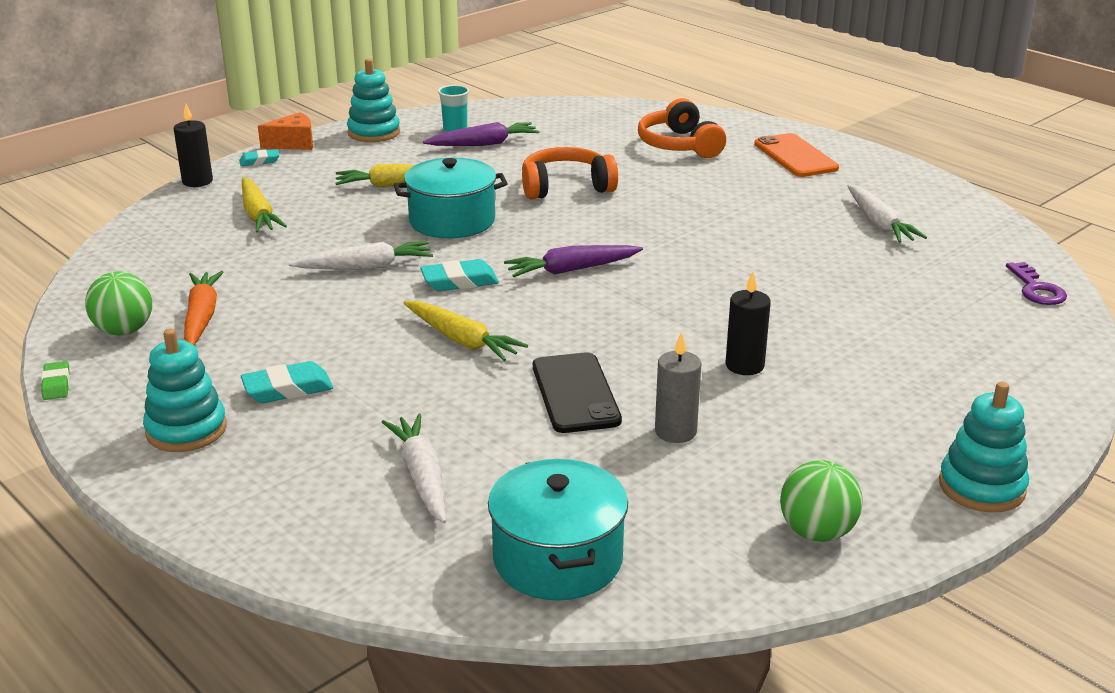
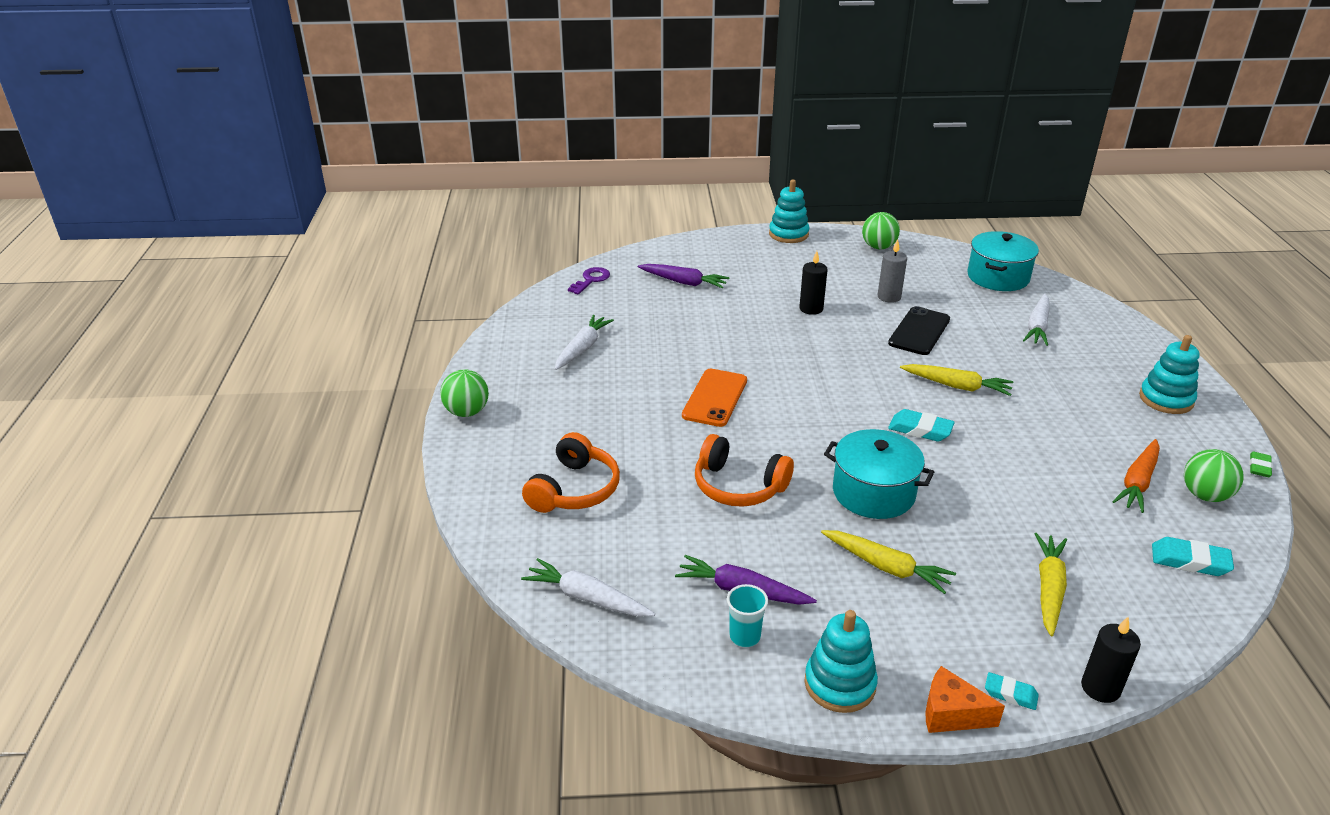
camera: 140 degrees left, 5 degrees up
(288, 389) = (1091, 400): turquoise eraser -> turquoise eraser (1189, 561)
(365, 267) = (982, 475): white carrot -> white carrot (587, 598)
(462, 340) = (956, 386): yellow carrot -> yellow carrot turned 120 degrees clockwise
(571, 270) = (831, 404): purple carrot -> purple carrot (683, 282)
(795, 156) = (514, 429): orange phone -> orange phone (715, 398)
(852, 152) = (467, 412): none -> green ball

